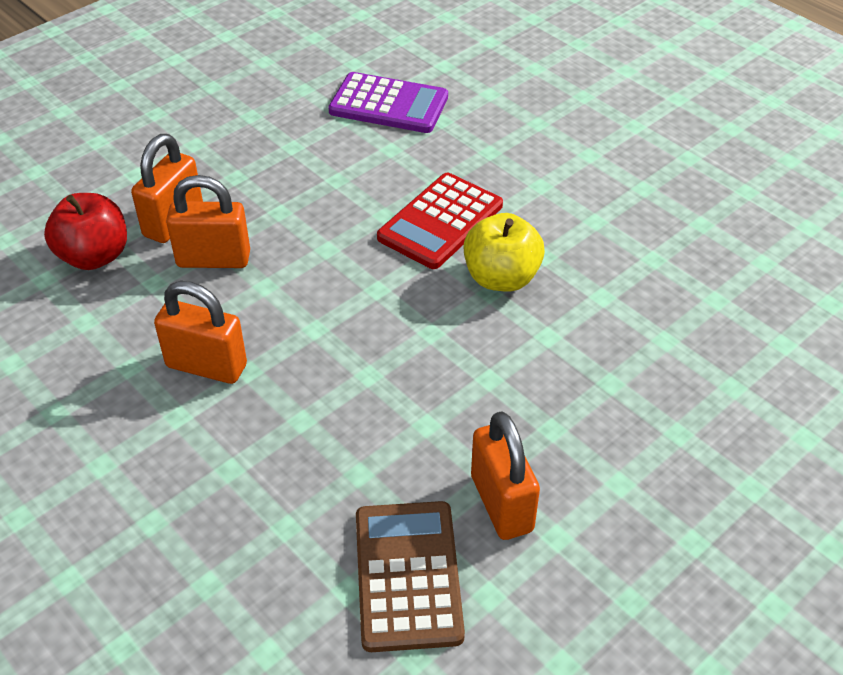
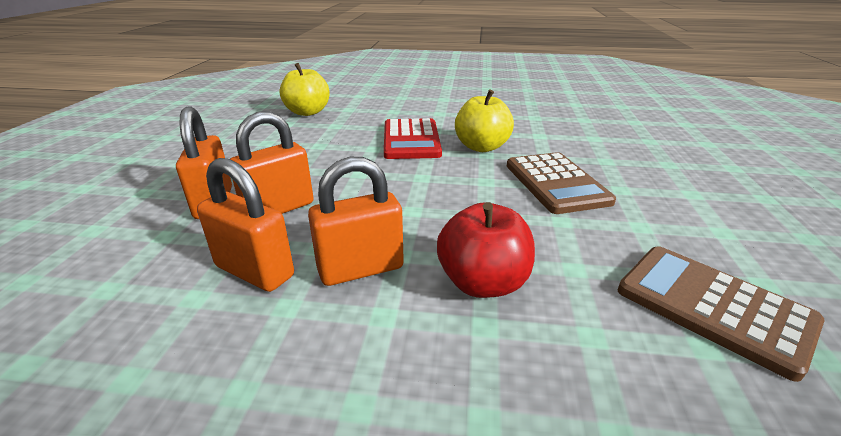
camera: 40 degrees left, 15 degrees down
(94, 256) = (154, 250): red apple -> red apple (483, 283)
(388, 104) = (307, 112): purple calculator -> yellow apple
(497, 379) = (556, 183): none -> brown calculator
(501, 503) = (670, 233): orange padlock -> orange padlock (255, 271)

